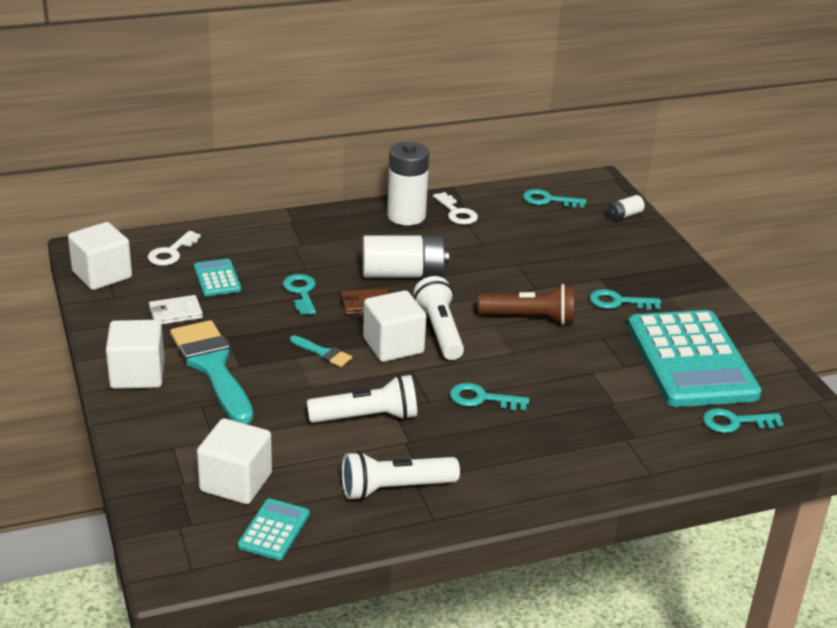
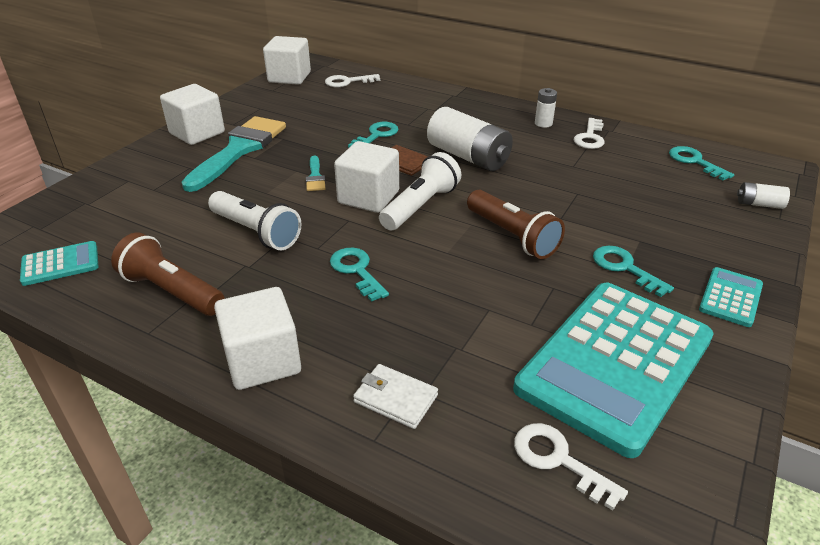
camera: 50 degrees right, 5 degrees up
(175, 313) = (283, 112): white wallet -> white wallet (395, 398)
(217, 278) = (343, 105): turquoise calculator -> turquoise calculator (730, 297)
(236, 482) = (108, 221): white cube -> white cube (263, 361)
(394, 488) = (172, 291): white flashlight -> brown flashlight
(406, 216) = (543, 123): white battery -> white battery, size x0.48
(735, 422) = (558, 460): turquoise key -> white key

